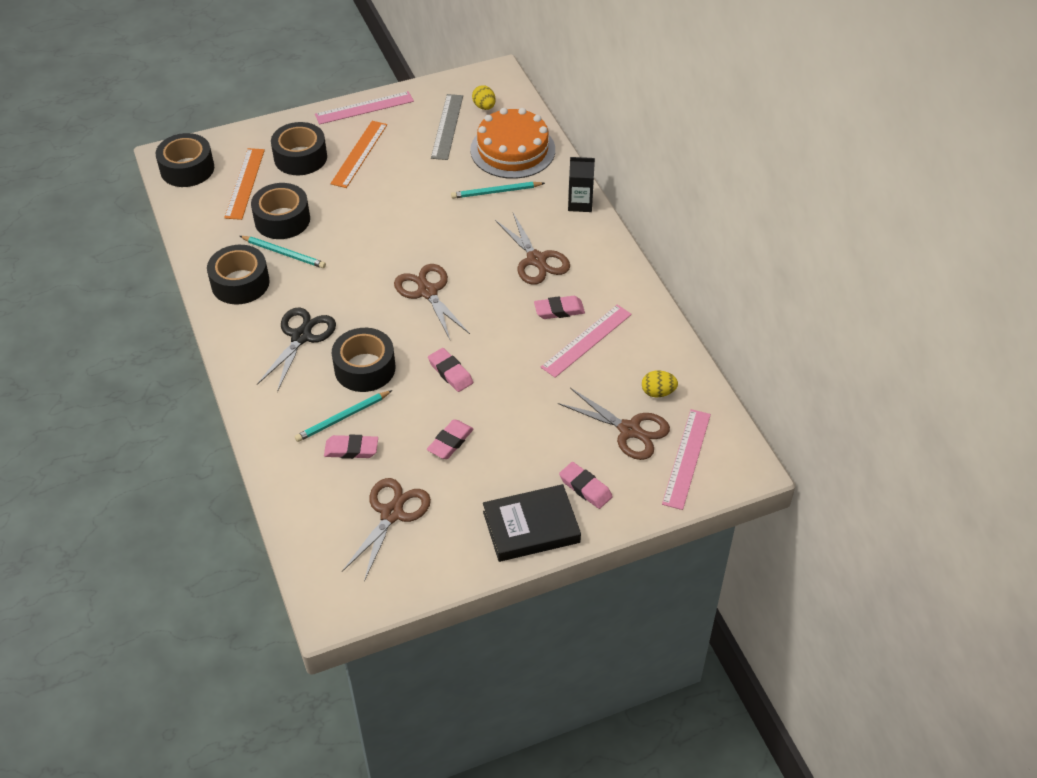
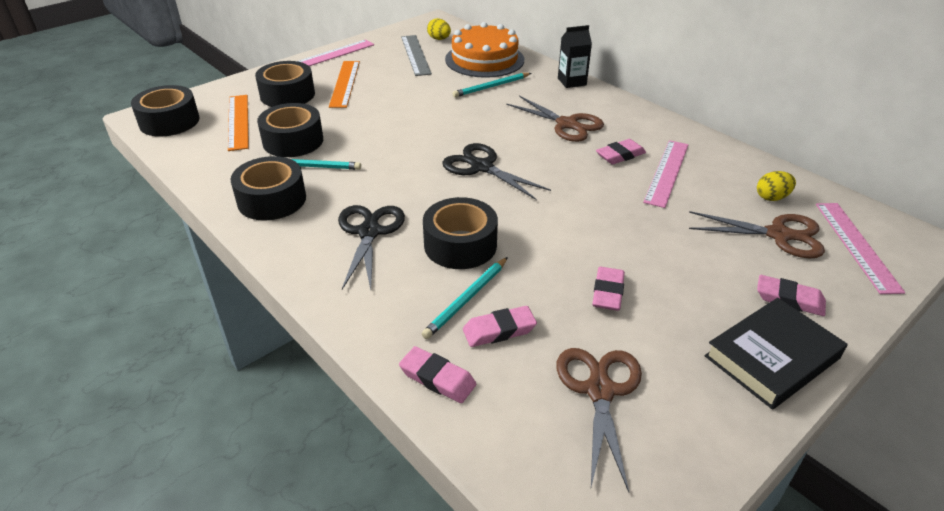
camera: 20 degrees left, 10 degrees down
(427, 292) = (481, 167): brown scissors -> black scissors
(450, 372) = (556, 228): pink eraser -> pink eraser (437, 378)

